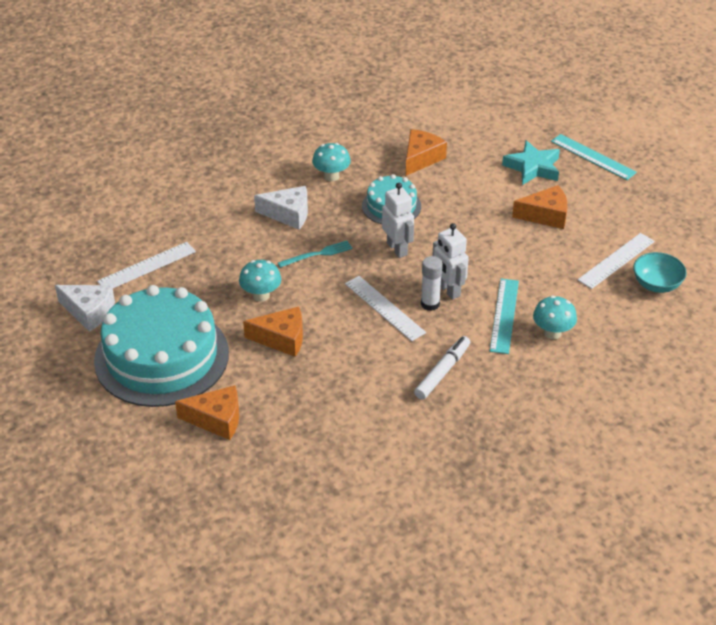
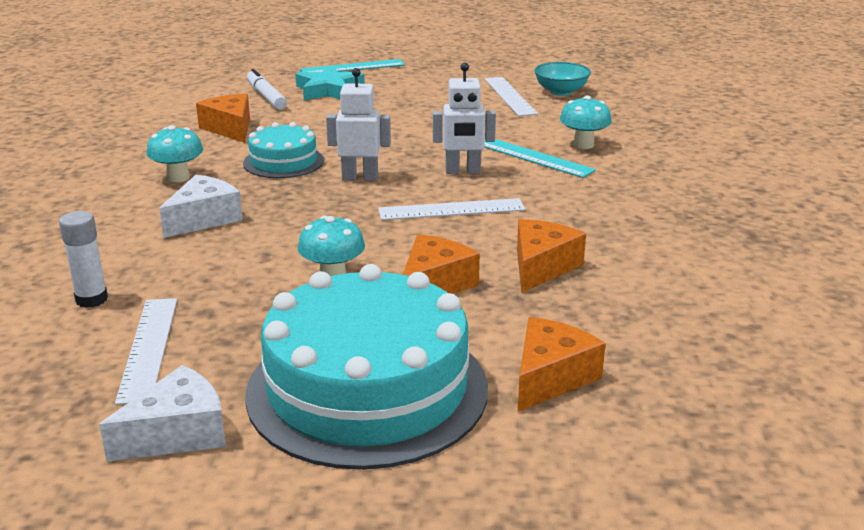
camera: 60 degrees left, 15 degrees down
(317, 254) = (305, 221): turquoise fork -> none
(430, 304) = (474, 185): white glue stick -> white glue stick (91, 299)
(442, 372) = (593, 208): white marker -> white marker (266, 96)
(545, 215) = (407, 104): orange cheese -> orange cheese (542, 267)

